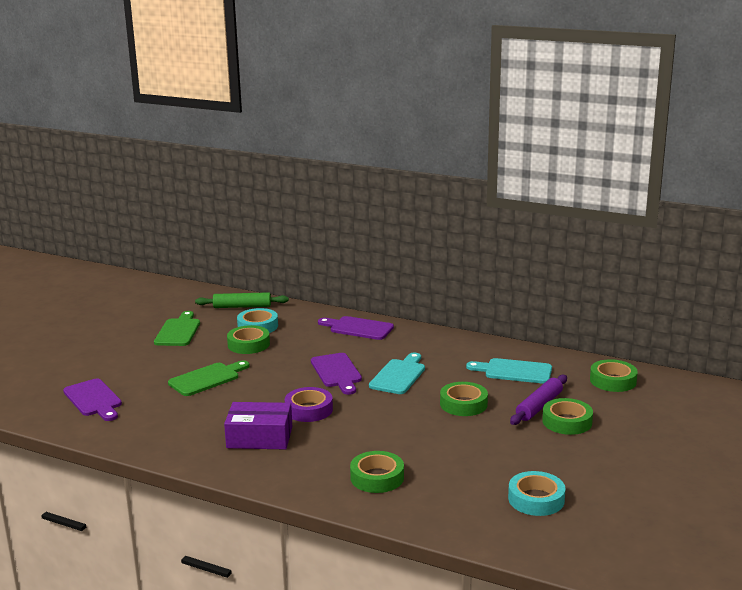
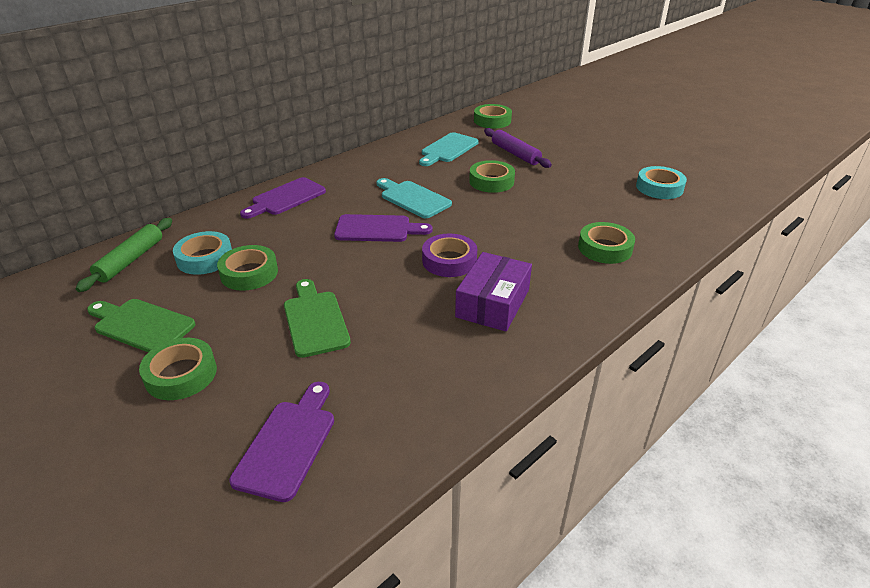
camera: 70 degrees left, 15 degrees up
(94, 399) = (288, 444): purple cutting board -> purple cutting board turned 60 degrees counterclockwise
(567, 422) = (546, 150): green tape -> green tape (181, 374)

